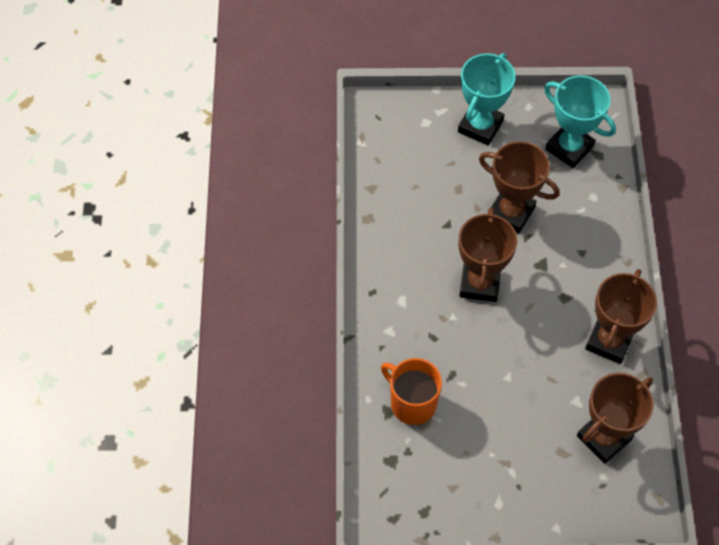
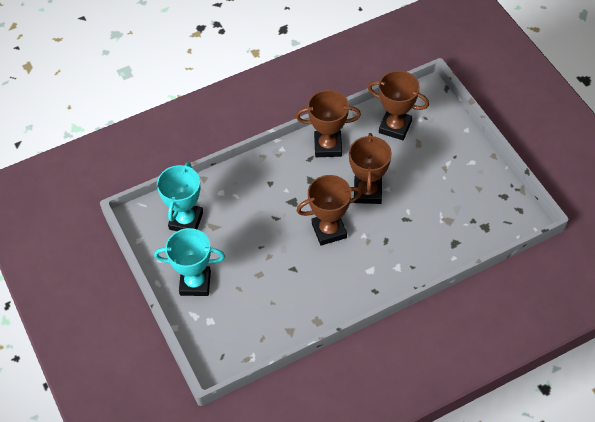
camera: 115 degrees left, 5 degrees down
(412, 403) = (440, 232): orange mug -> none
(511, 212) = (261, 234): brown trophy -> brown trophy (367, 192)

